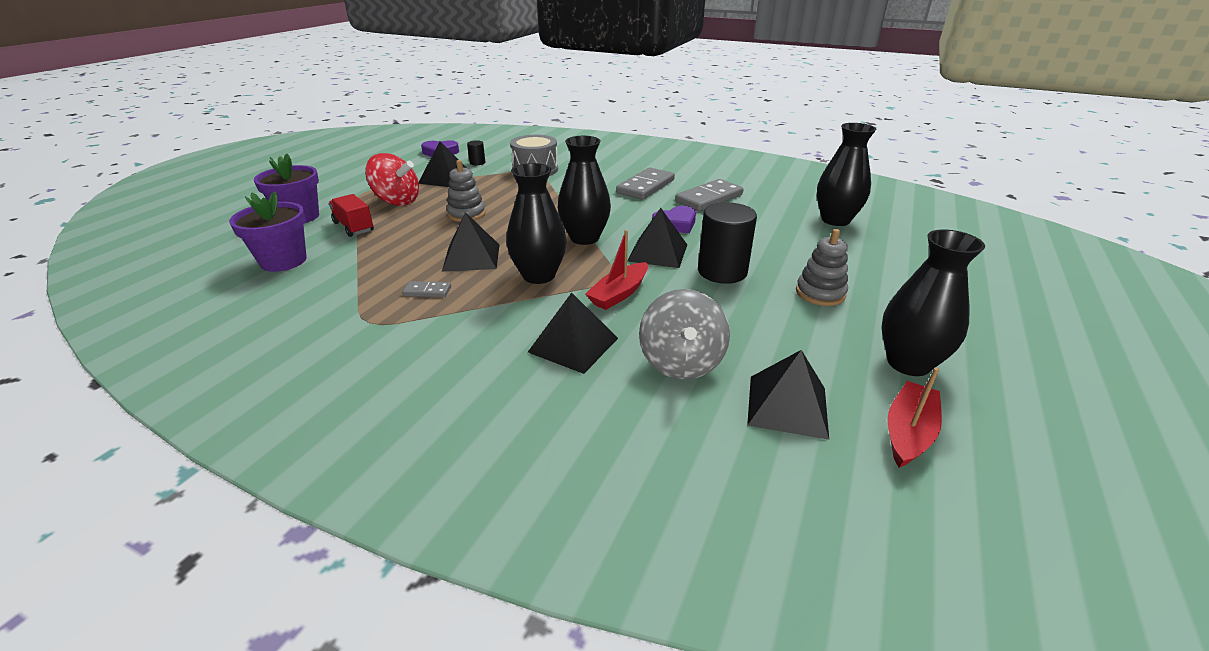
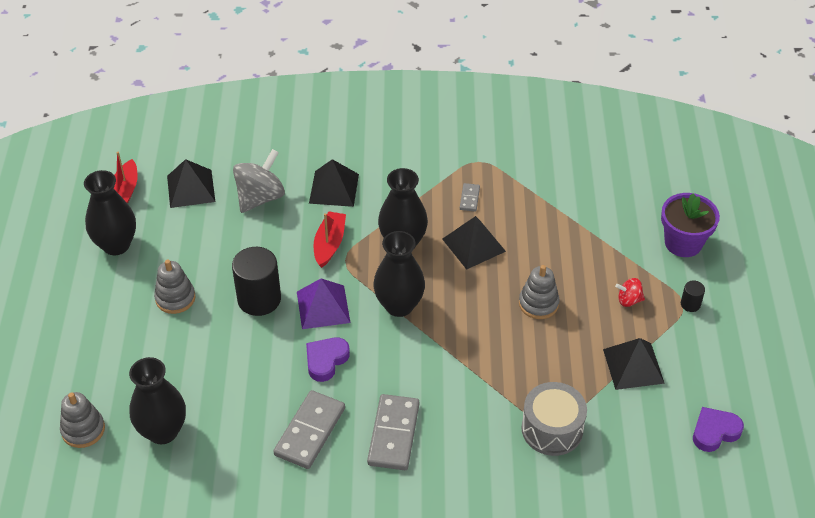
camera: 155 degrees right, 15 degrees up
(283, 261) = (612, 189): purple flower pot -> none
(354, 227) = (616, 247): red truck -> none
(397, 201) = (629, 300): red spinning top -> red spinning top, size x0.51
(427, 291) = (469, 198): grey domino -> grey domino turned 60 degrees counterclockwise
(477, 163) = (638, 420): black cylinder -> black cylinder (690, 304)
(657, 252) = (323, 307): black pyramid -> purple pyramid
(681, 363) = (260, 197): grey spinning top -> grey spinning top turned 60 degrees clockwise
(913, 234) = (83, 430): none -> grey stacking toy

